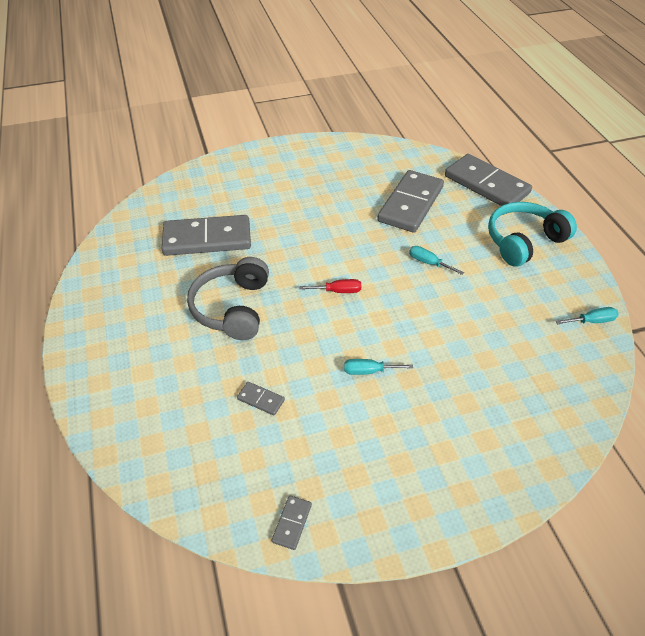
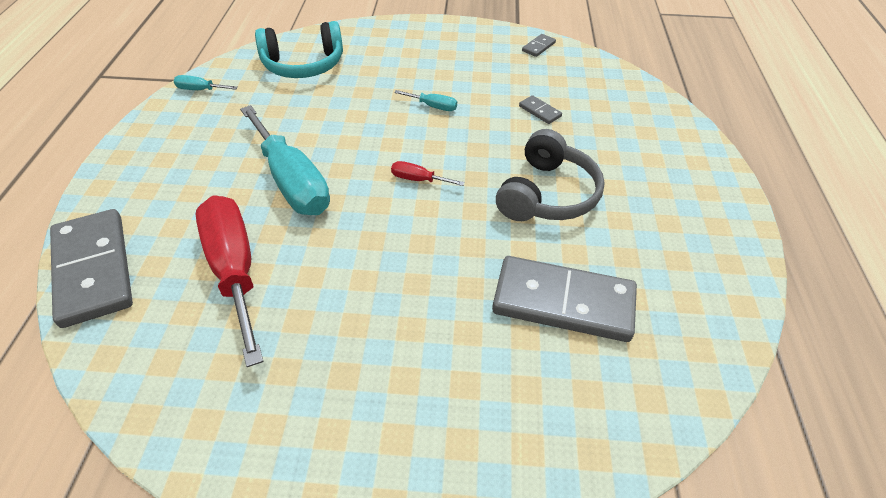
camera: 160 degrees left, 0 degrees up
(410, 204) = (234, 270): grey domino -> red screwdriver
(428, 263) = (292, 181): turquoise screwdriver -> turquoise screwdriver, size x2.38
(524, 241) = (158, 174): turquoise headphones -> turquoise headphones (303, 65)

